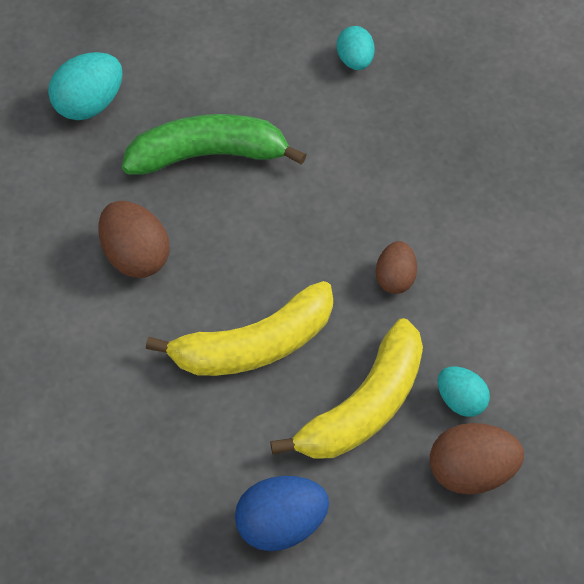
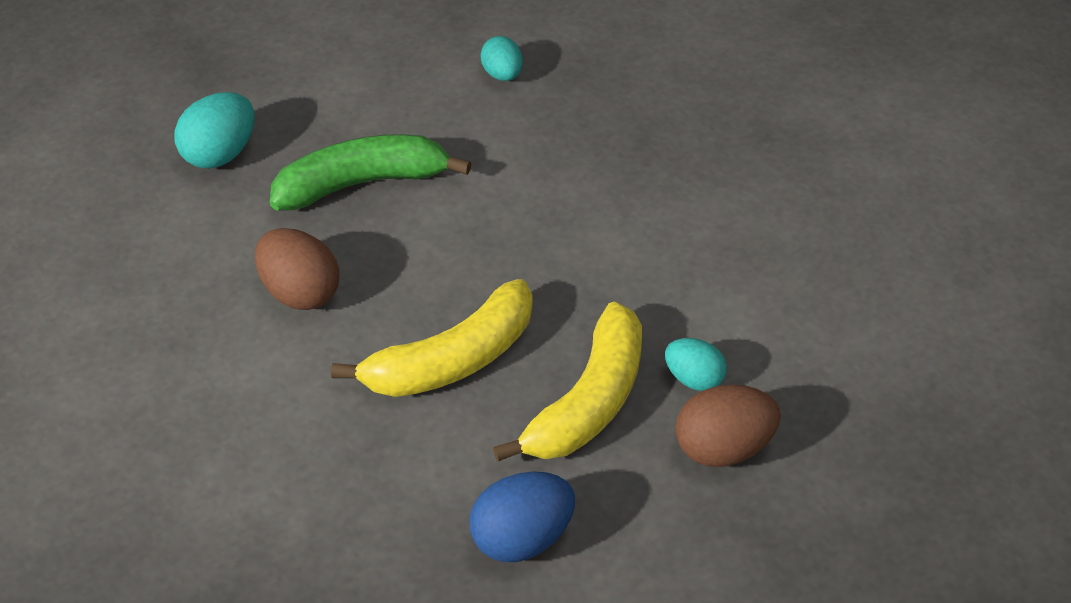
camera: 10 degrees left, 10 degrees down
(395, 278) = (593, 271): brown egg -> none

